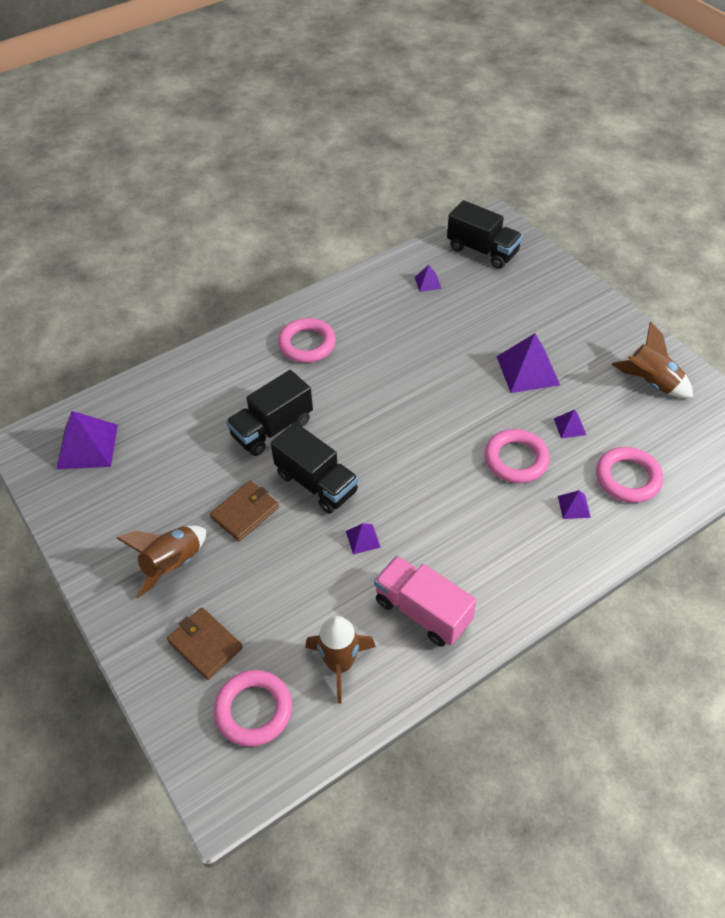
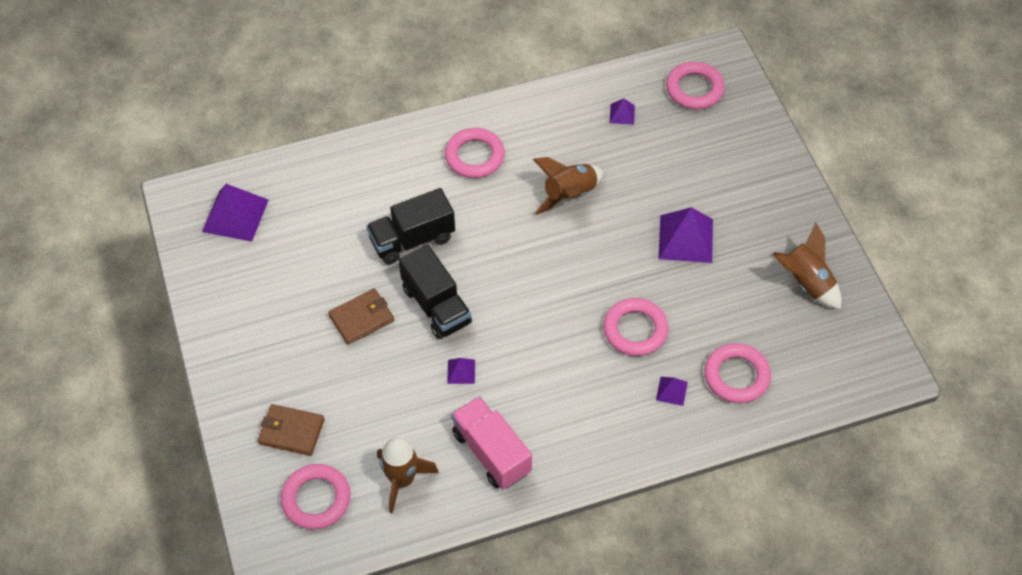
camera: 15 degrees right, 5 degrees up
(173, 565) = (283, 351): brown rocket -> brown rocket (569, 195)
(205, 644) = (291, 431): brown wallet -> brown wallet turned 45 degrees counterclockwise
(482, 251) = (694, 89): black truck -> pink ring
(569, 426) = (702, 309): purple pyramid -> none

